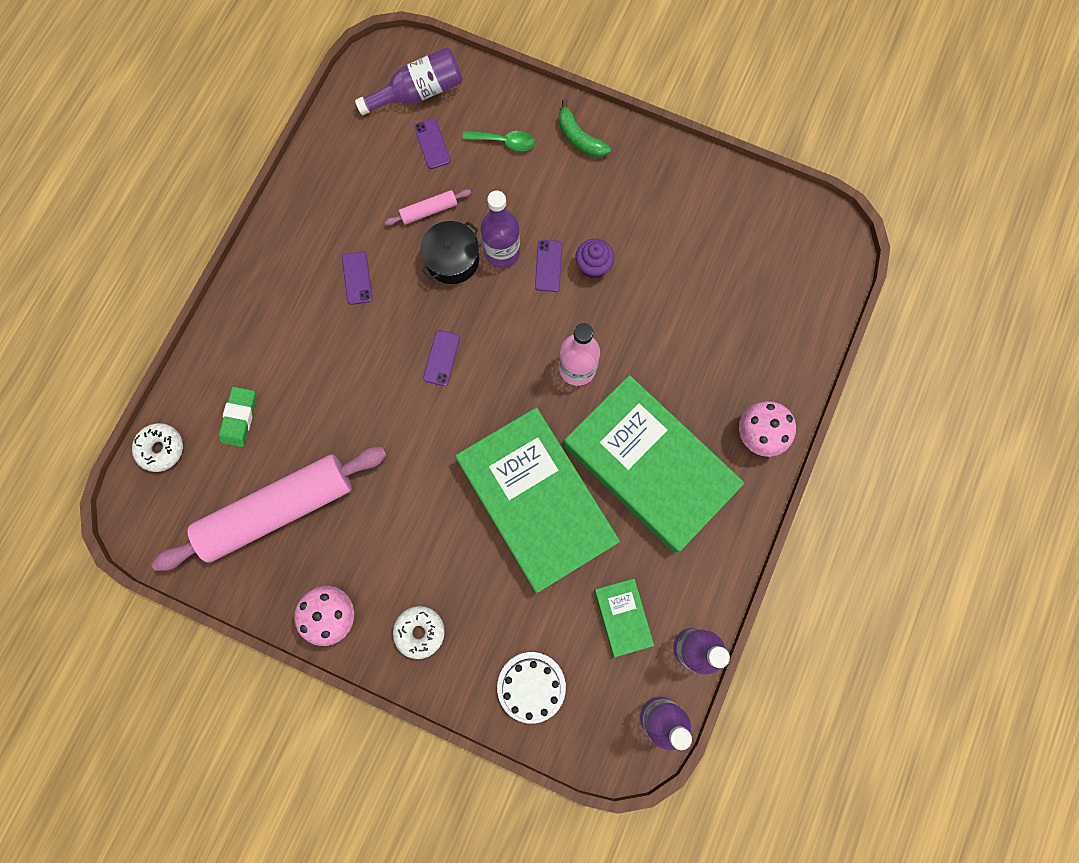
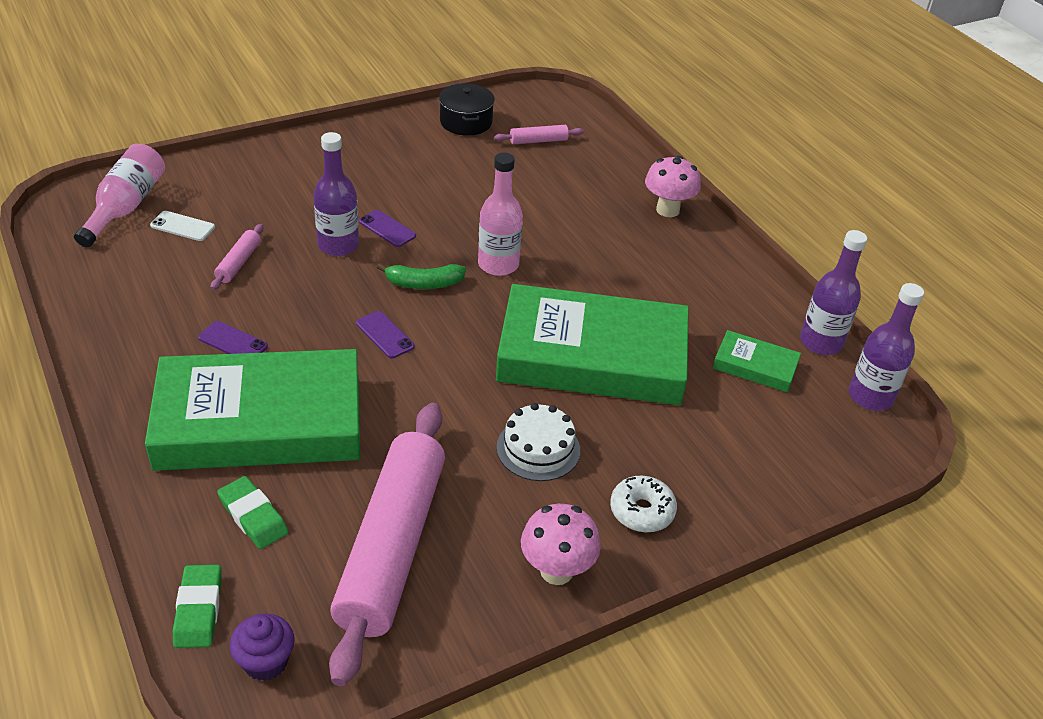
camera: 55 degrees left, 35 degrees down
(161, 449) = (199, 609): white donut -> green eraser
(419, 93) = (126, 207): purple bottle -> pink bottle
(432, 144) = (182, 226): purple phone -> white phone
(452, 259) = (303, 275): black pot -> black pot (466, 122)
(504, 142) = (245, 190): green spoon -> none
(531, 687) = (772, 463): white cake -> white cake (538, 448)
(579, 138) = (304, 154): green banana -> green banana (424, 284)
(593, 266) = (421, 207): purple cupcake -> purple cupcake (265, 662)
(649, 466) = (632, 275): green book -> green book (260, 421)
(759, 276) = (538, 141): none -> pink rolling pin

